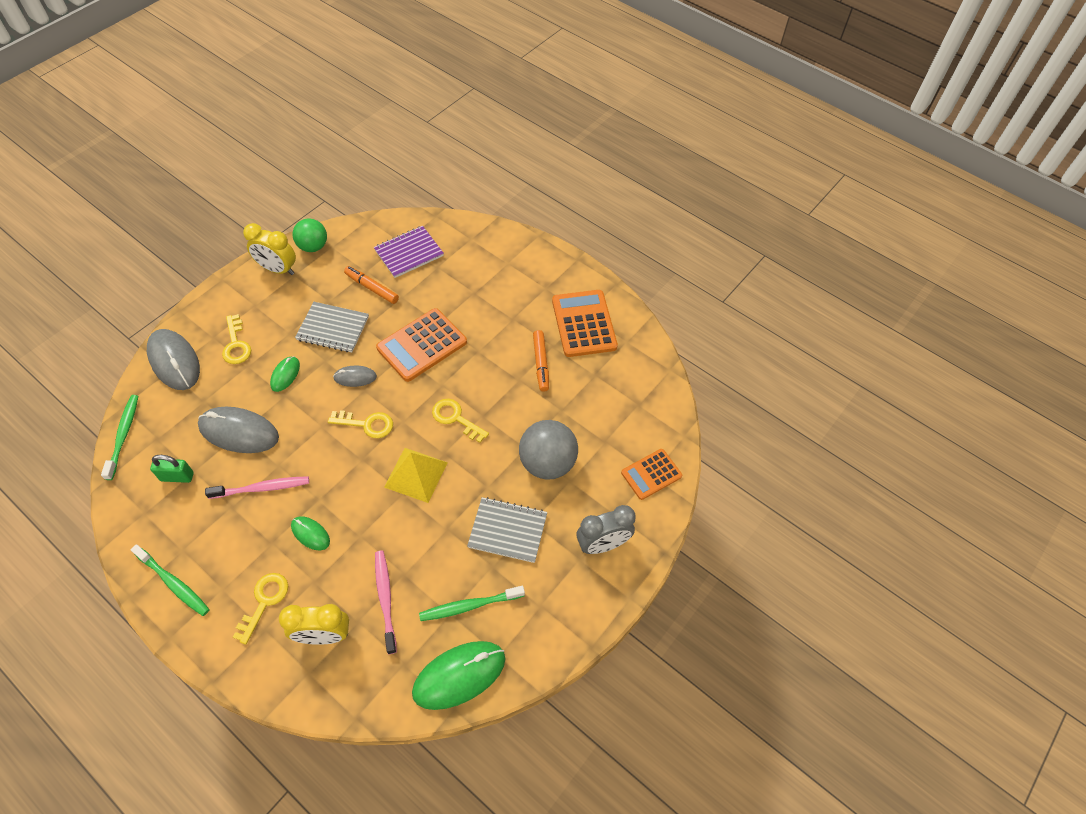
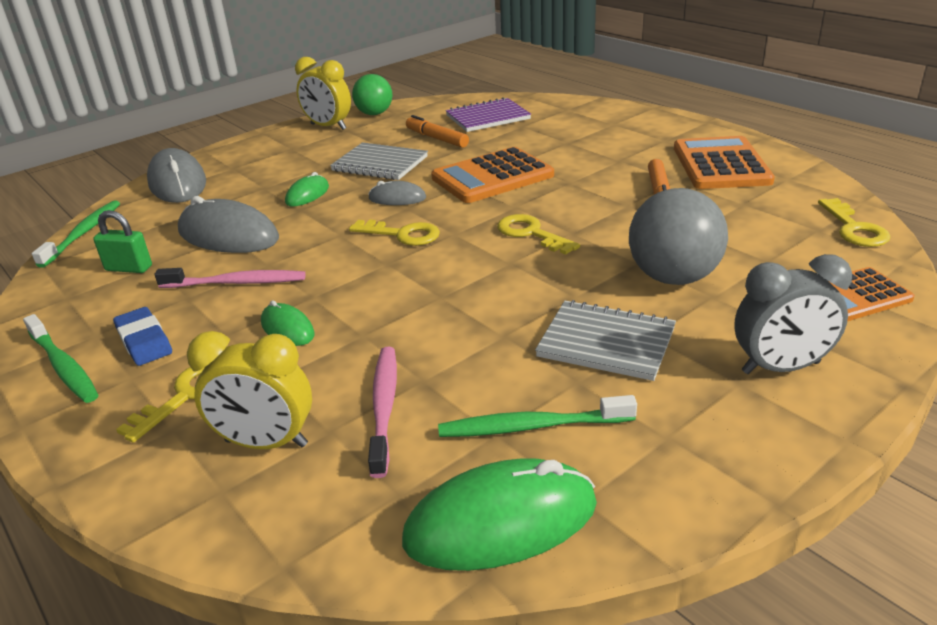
camera: 15 degrees right, 25 degrees down
(218, 554) = (144, 341): none -> blue eraser
(236, 344) = (257, 173): yellow key -> yellow key (854, 228)
(416, 474) = (463, 280): yellow pyramid -> none

